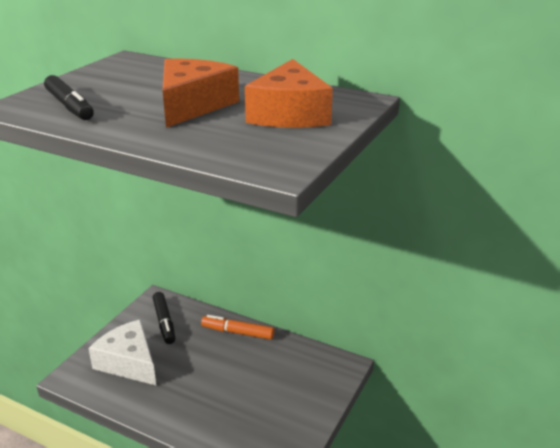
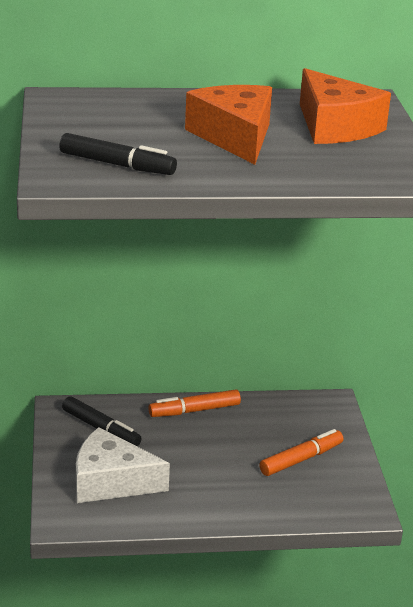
camera: 35 degrees left, 0 degrees up
(273, 401) = (301, 459): none -> orange marker

